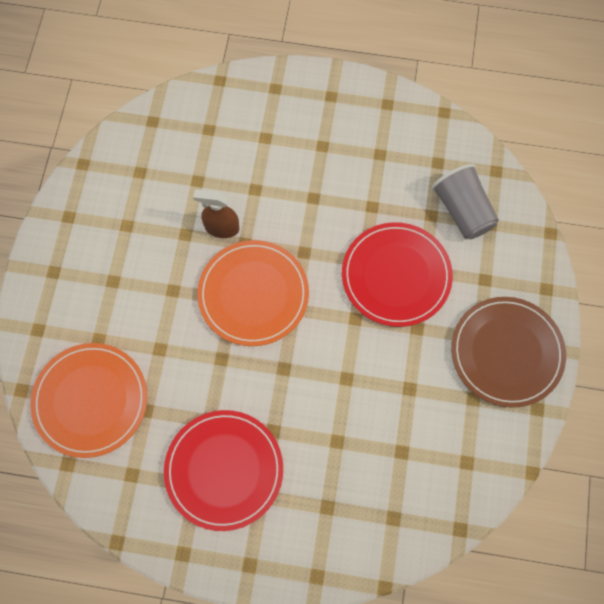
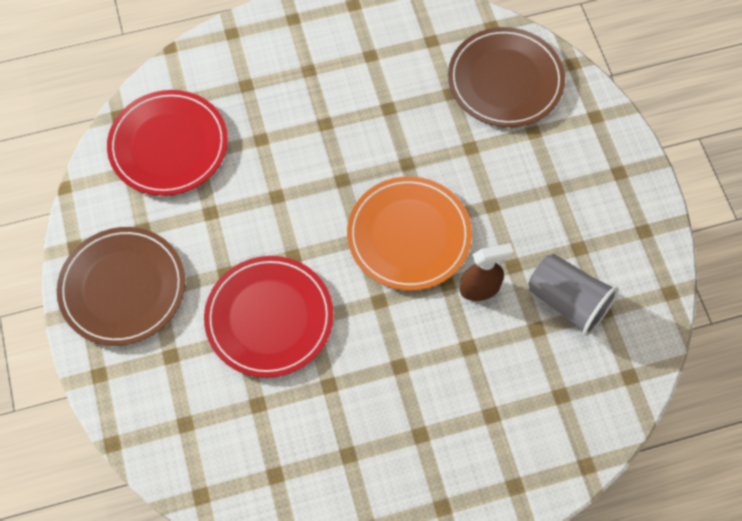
camera: 155 degrees right, 5 degrees down
(90, 400) = (505, 80): orange plate -> brown plate
(224, 470) = (352, 76): red plate -> red plate (168, 145)
(463, 211) = (223, 426): grey cup -> grey cup (567, 301)

